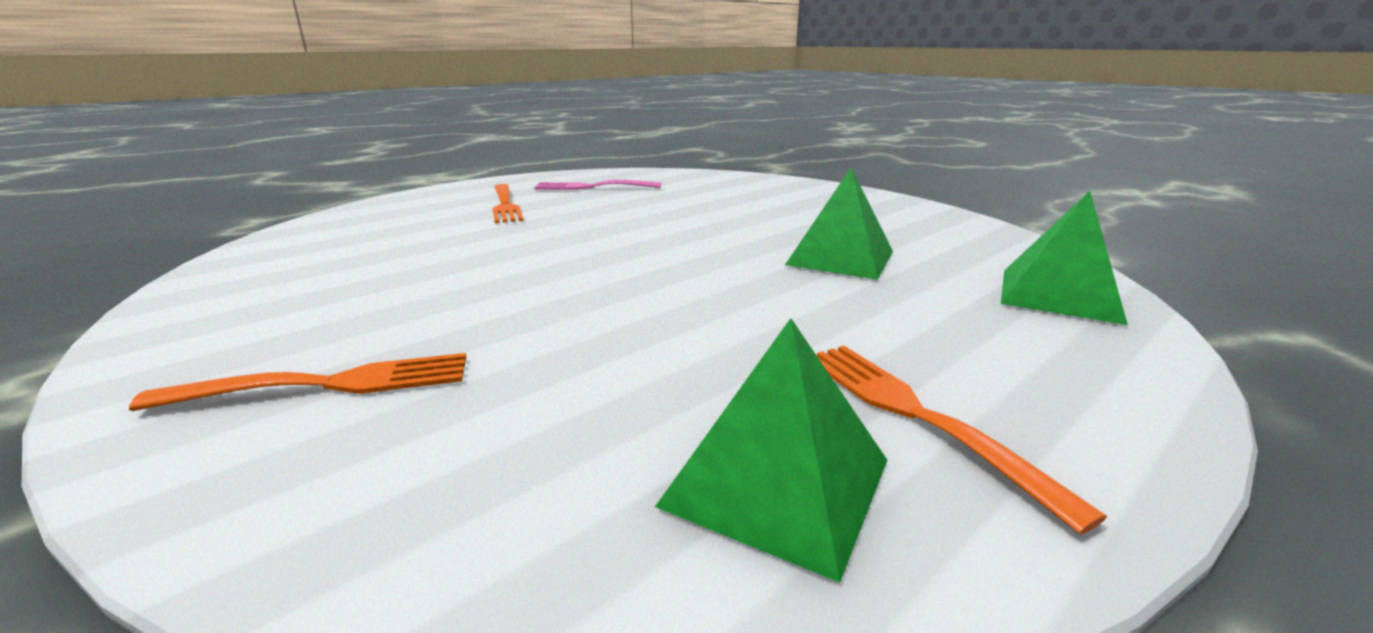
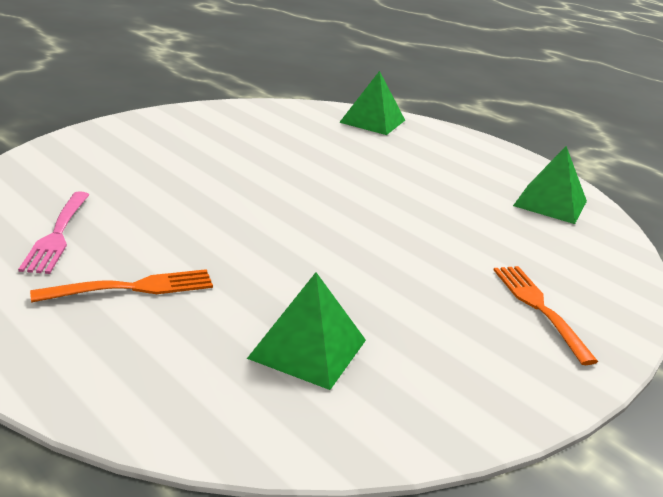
camera: 95 degrees left, 5 degrees up
(840, 258) = (320, 155): green pyramid -> green pyramid (308, 349)
(919, 416) = (498, 174): orange fork -> none

